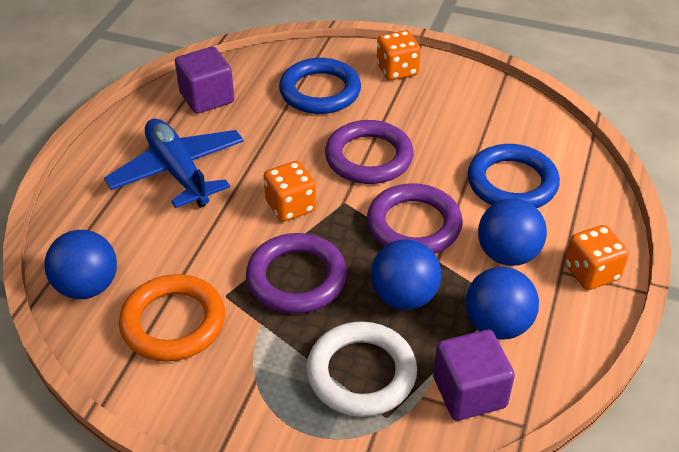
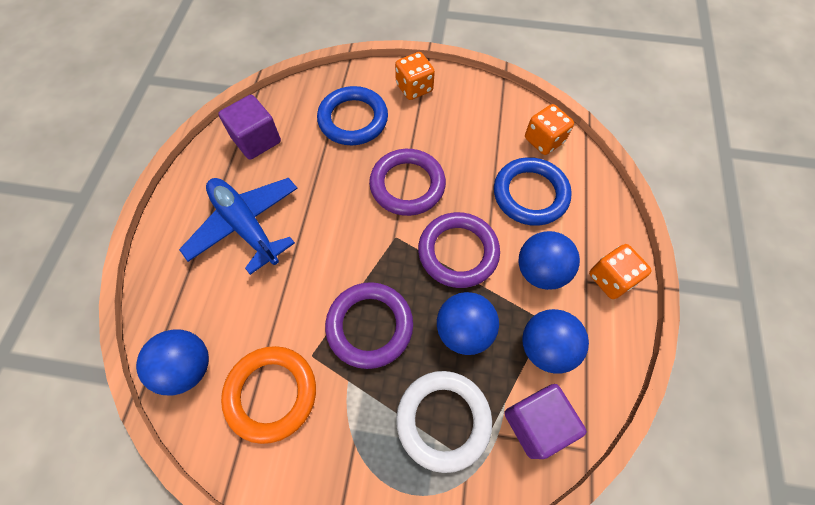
camera: 10 degrees left, 20 degrees up
(290, 206) = (350, 248): orange dice -> orange dice (544, 140)

